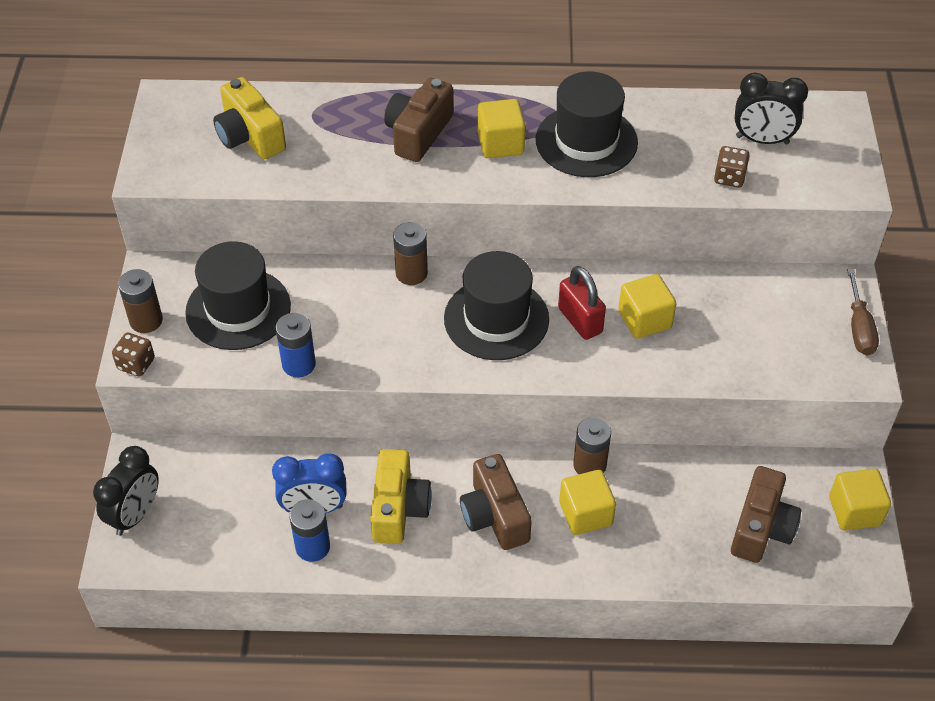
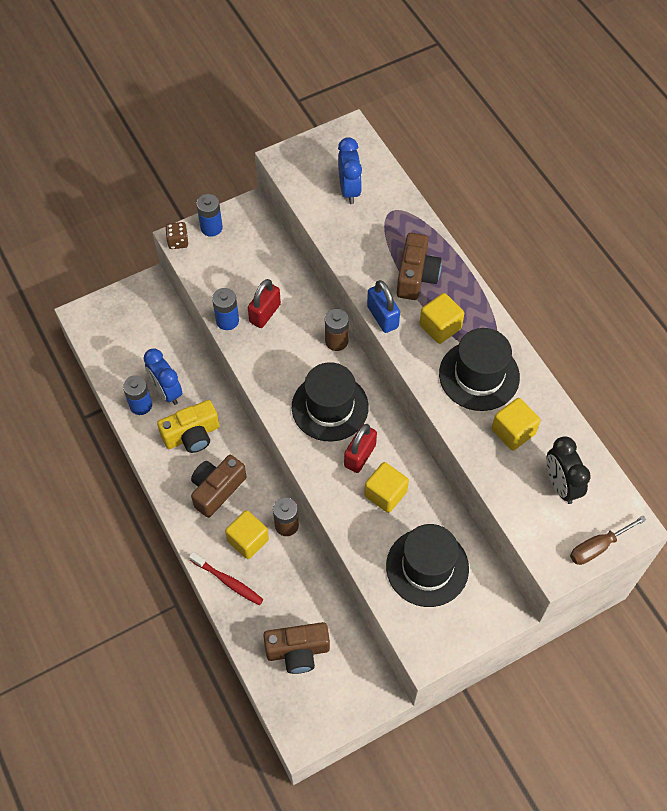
camera: 60 degrees right, 10 degrees up
(135, 514) = (112, 307): black clock -> none
(146, 320) = (211, 227): brown battery -> blue battery
(238, 309) = (249, 267): black hat -> black hat (427, 567)
(250, 136) = (349, 190): yellow camera -> blue clock
(318, 323) = (265, 313): none -> red padlock
(418, 133) = (416, 276): brown camera -> brown camera turned 105 degrees clockwise
(450, 185) = (382, 317): none -> blue padlock
(629, 560) = (228, 581): none -> red toothbrush
(729, 177) = (506, 479): brown dice -> none
(854, 511) = (346, 706): yellow cube -> yellow cube (513, 431)
(859, 327) = (468, 635): brown screwdriver -> brown screwdriver (597, 547)

